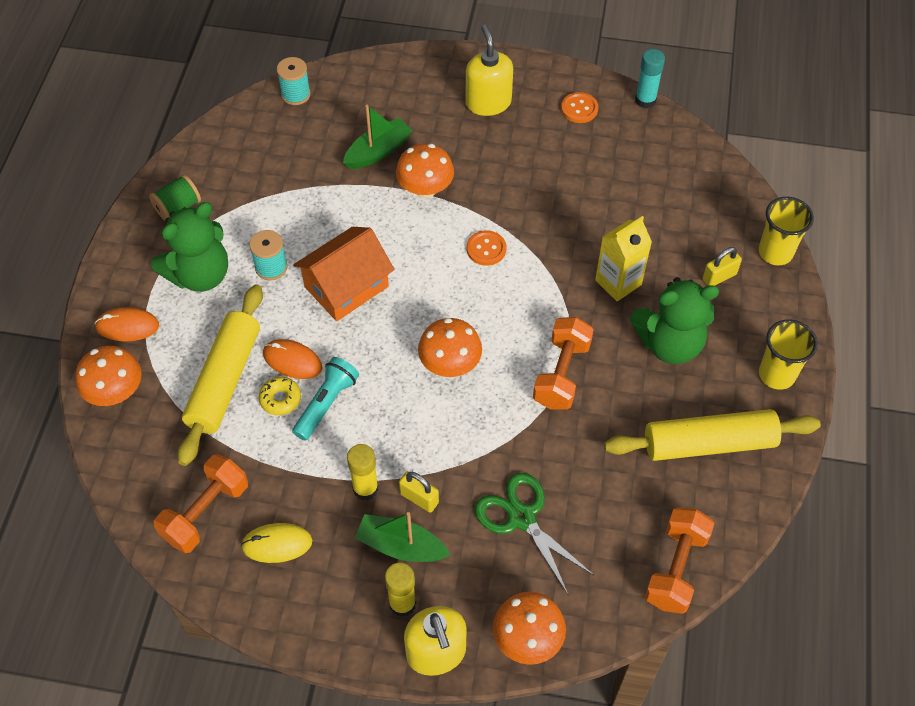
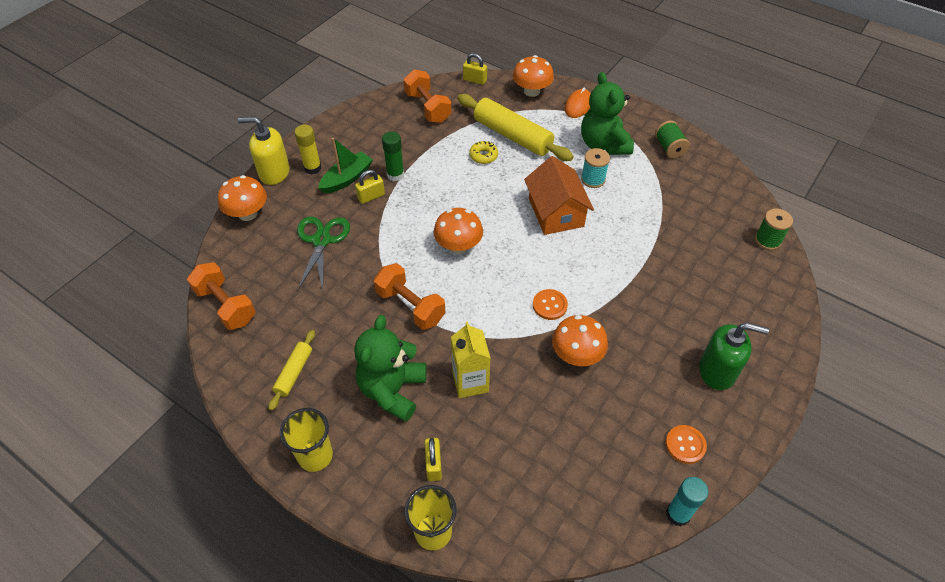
camera: 115 degrees right, 5 degrees down
(114, 476) = (475, 80): none -> yellow padlock
(277, 544) = (388, 129): yellow mouse -> none
(292, 361) = (509, 169): orange mouse -> none
(295, 94) = (767, 240): turquoise spool -> green spool
(327, 403) = (466, 175): turquoise flashlight -> none
(365, 488) = (395, 175): yellow glue stick -> green glue stick
(378, 151) = (684, 272): green boat -> none
(425, 188) = (630, 289): orange mushroom -> orange mushroom (576, 355)
(488, 102) = (717, 371): yellow soap dispenser -> green soap dispenser
(522, 517) = (321, 240): green scissors -> green scissors turned 75 degrees counterclockwise
(709, 443) = (294, 373): yellow rolling pin -> yellow rolling pin, size x0.52

